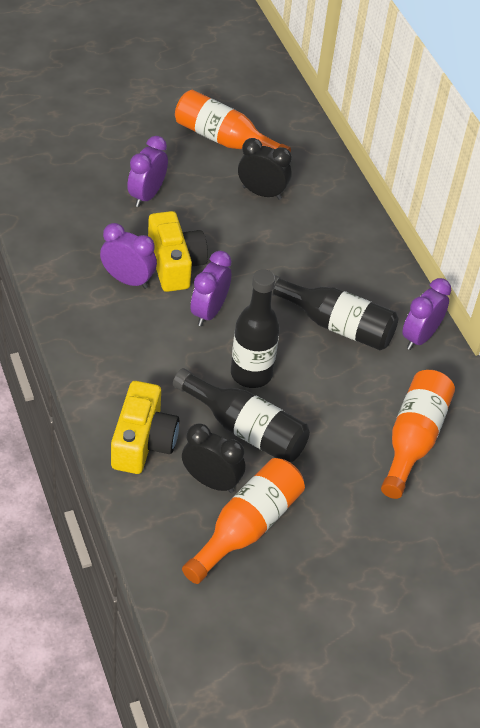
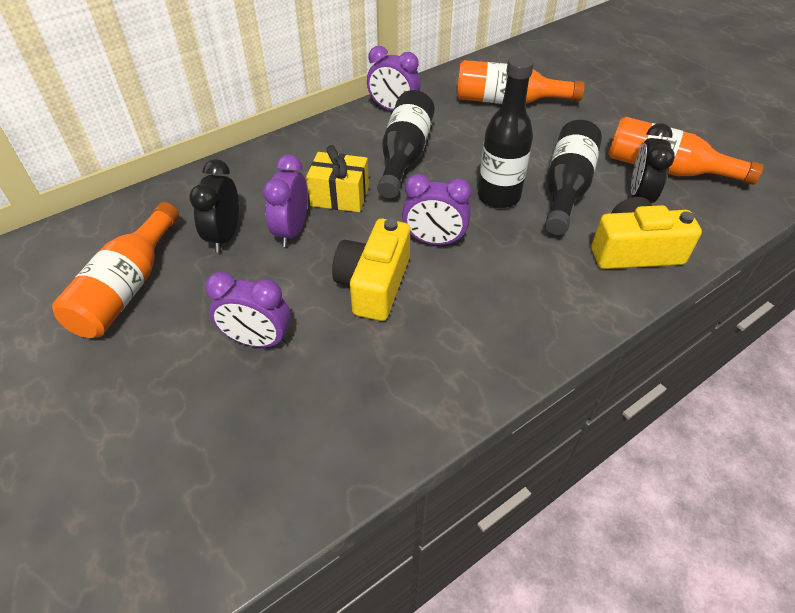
camera: 100 degrees left, 0 degrees up
(128, 280) = (420, 320): purple clock -> purple clock (292, 231)
(175, 264) = (374, 284): yellow camera -> yellow camera turned 45 degrees counterclockwise
(288, 267) = (340, 196): none -> yellow gift

